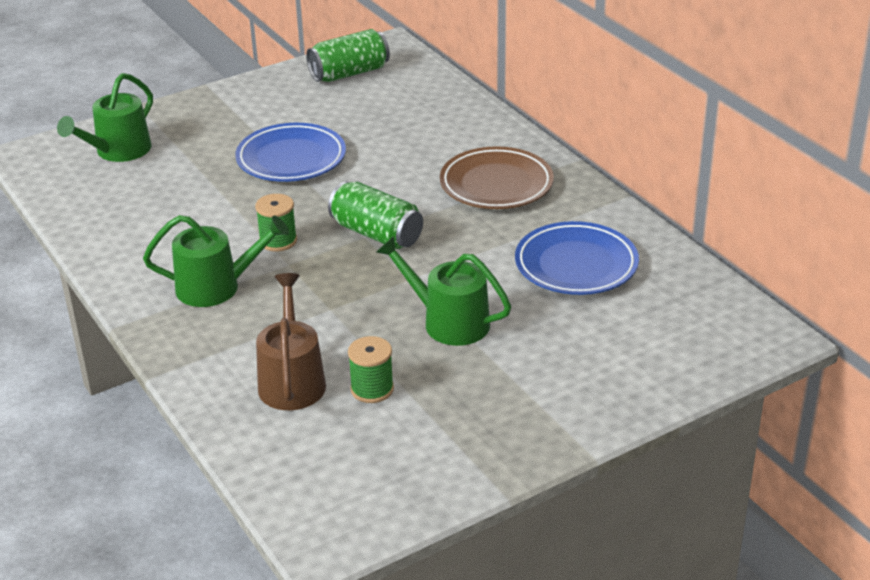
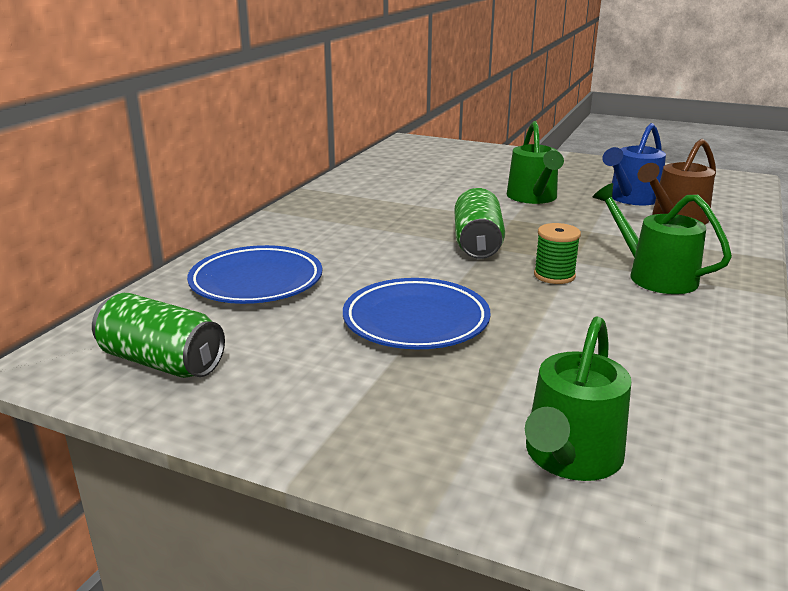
camera: 125 degrees left, 10 degrees down
(118, 151) = (570, 457): green watering can -> green watering can turned 120 degrees clockwise
(372, 389) = (631, 198): green spool -> blue watering can
(496, 184) = (341, 224): brown plate -> none
(576, 265) = (413, 183): blue plate -> blue plate (256, 282)

